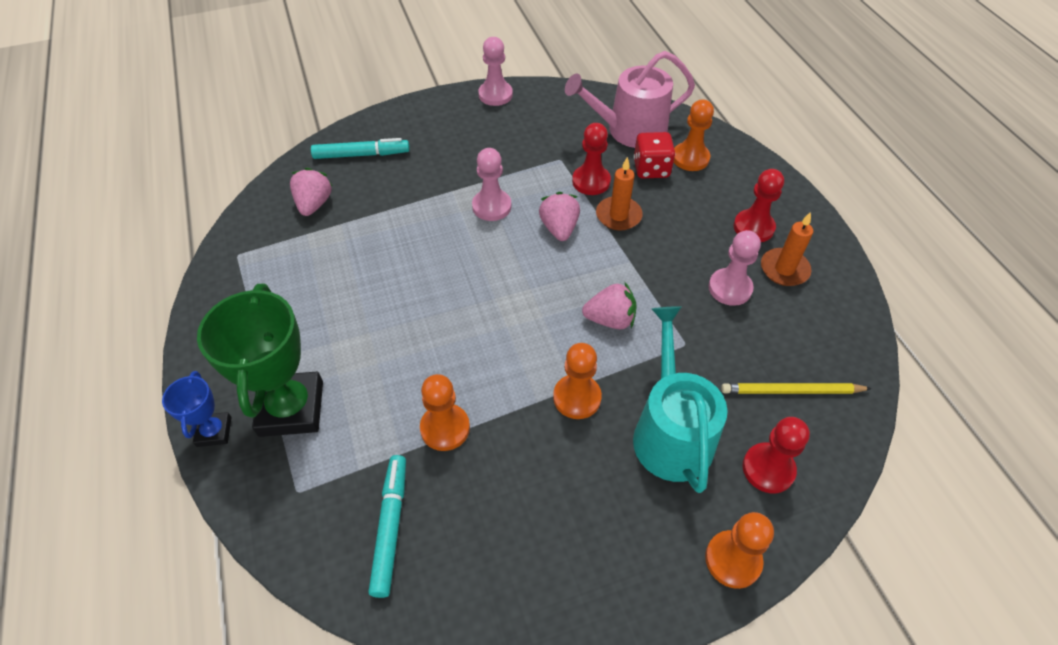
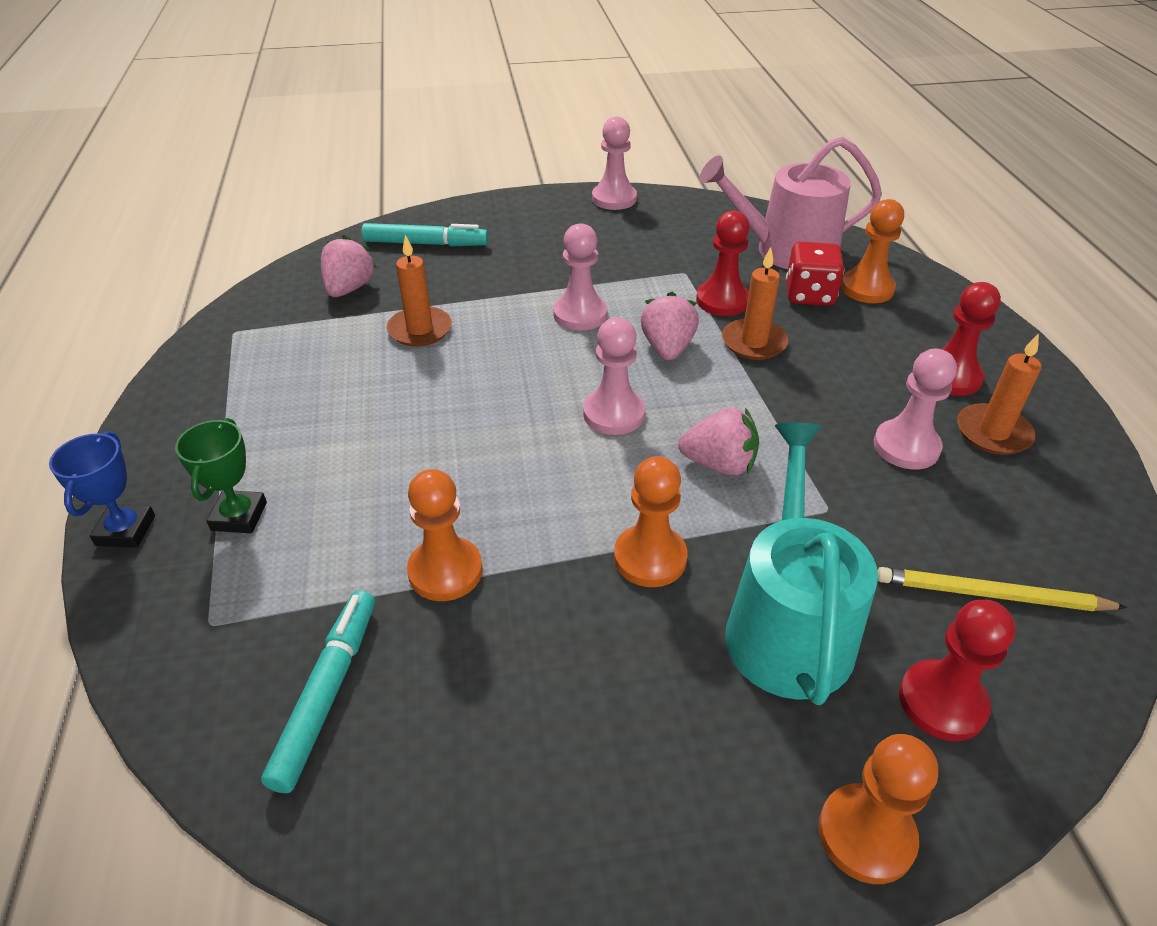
camera: 10 degrees right, 10 degrees down
(291, 408) = (239, 516): green trophy -> green trophy, size x0.51
(377, 235) = (420, 330): none -> orange candle
(532, 289) = (613, 414): none -> pink pawn

